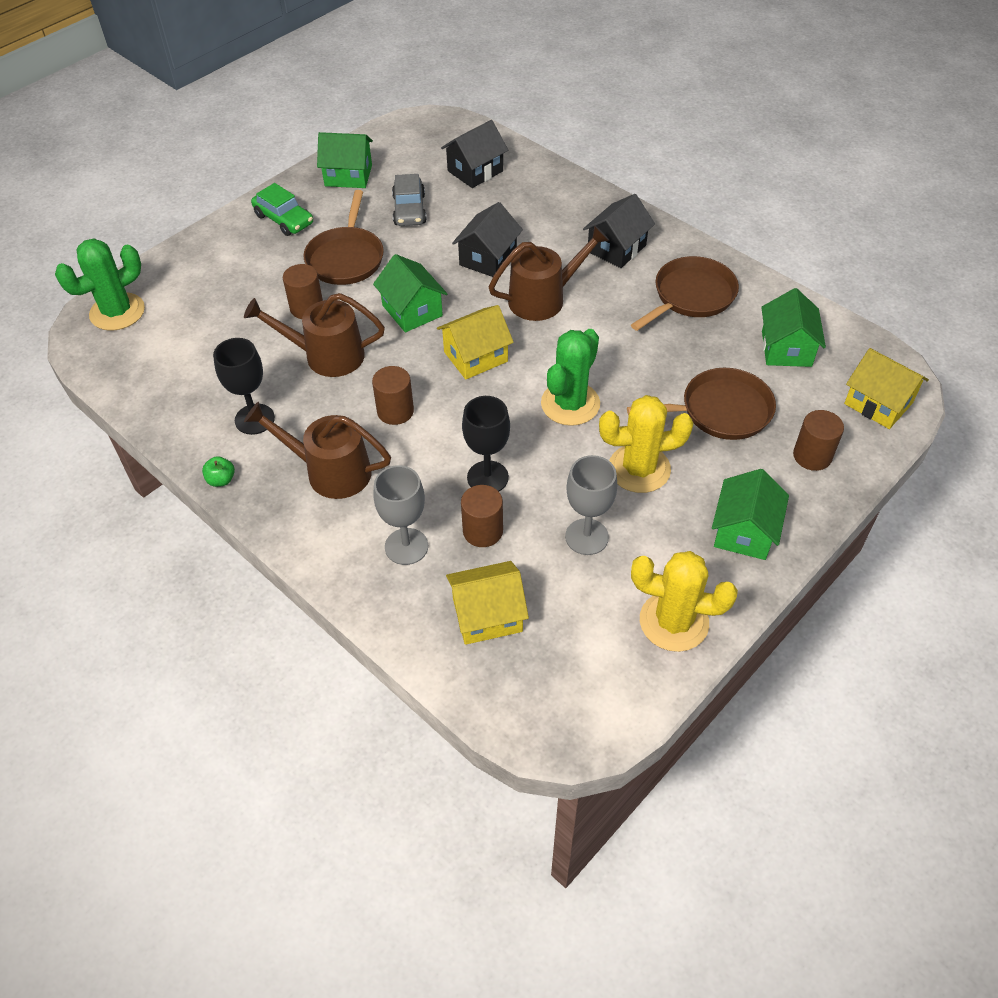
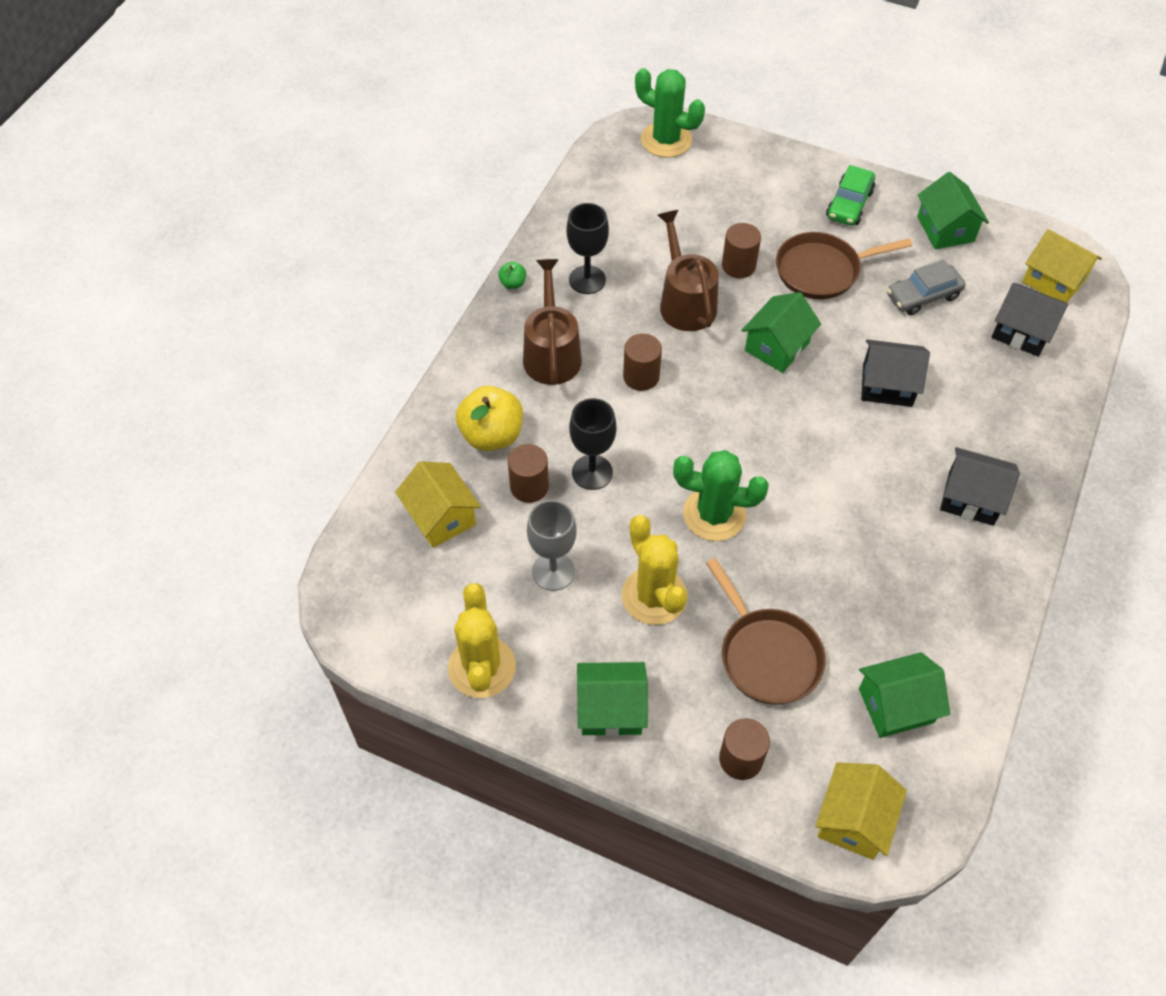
camera: 70 degrees right, 5 degrees up
(406, 546) = (492, 435): grey goblet -> yellow apple
(475, 357) = (740, 417): yellow house -> yellow house (1053, 281)
(543, 299) = (852, 451): brown watering can -> none
(691, 296) = (931, 590): brown pan -> none

